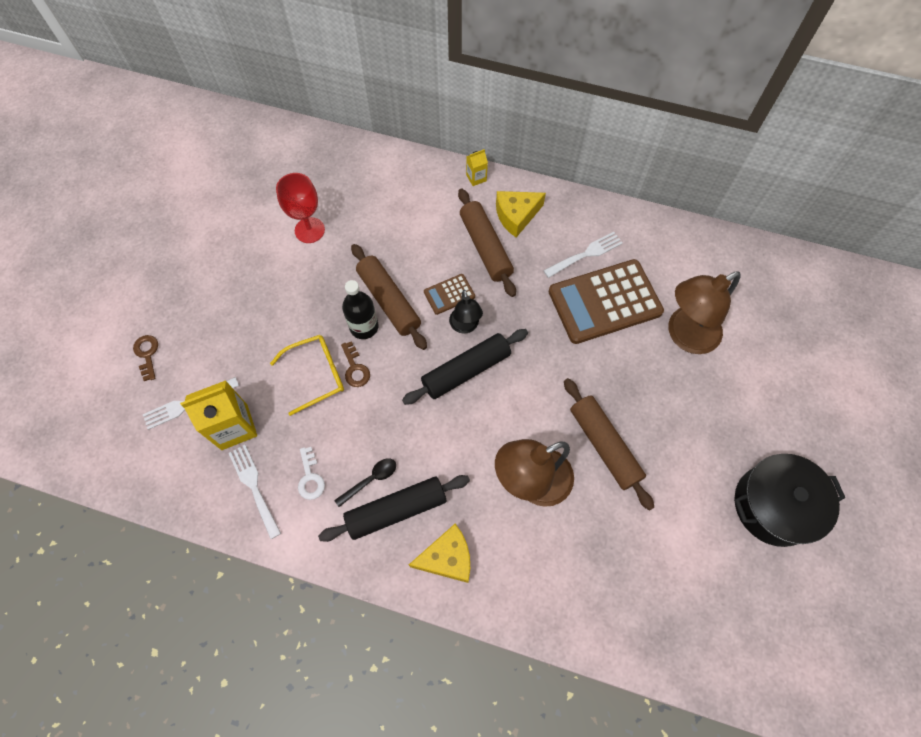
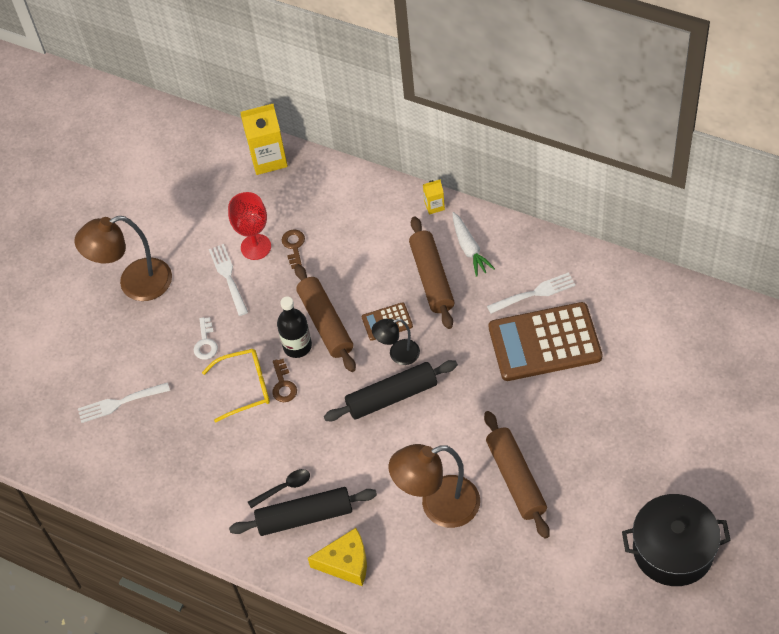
camera: 15 degrees right, 10 degrees down
(147, 354) = (86, 354): brown key -> brown key (294, 246)
(234, 427) = (162, 428): yellow carton -> yellow carton (268, 159)
(255, 488) = (175, 484): white fork -> white fork (229, 277)
(310, 477) = (228, 480): white key -> white key (205, 342)
(465, 326) = (398, 354): black lamp -> black lamp turned 75 degrees clockwise
(516, 216) = (469, 248): yellow cheese -> white carrot
(685, 336) = (620, 383): brown lamp -> brown lamp (135, 284)

